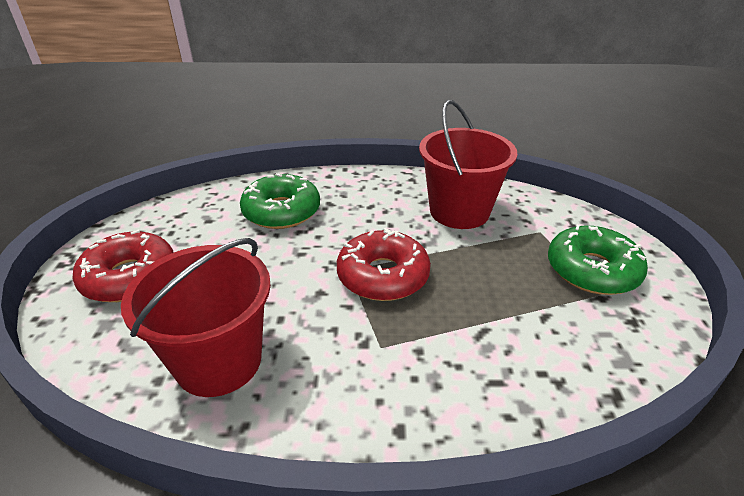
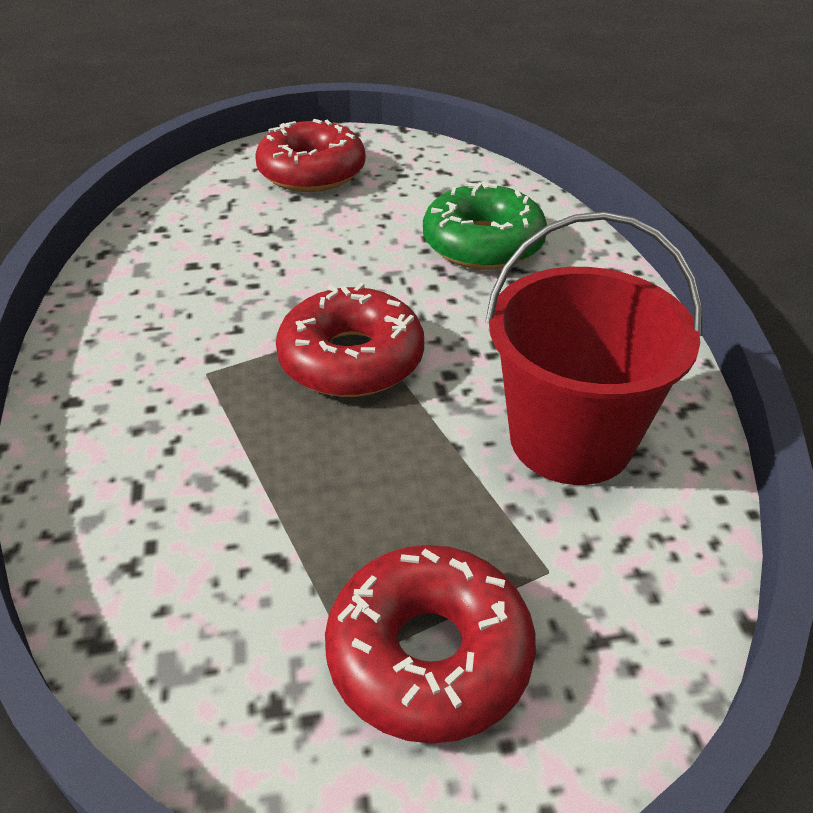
camera: 80 degrees right, 5 degrees up
(218, 361) = (183, 257): red bucket -> none
(592, 270) = (429, 655): green donut -> red donut

